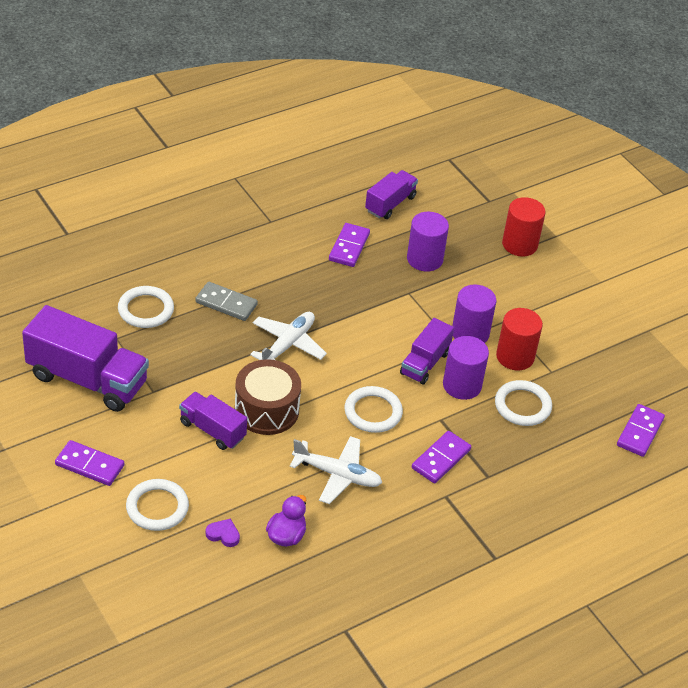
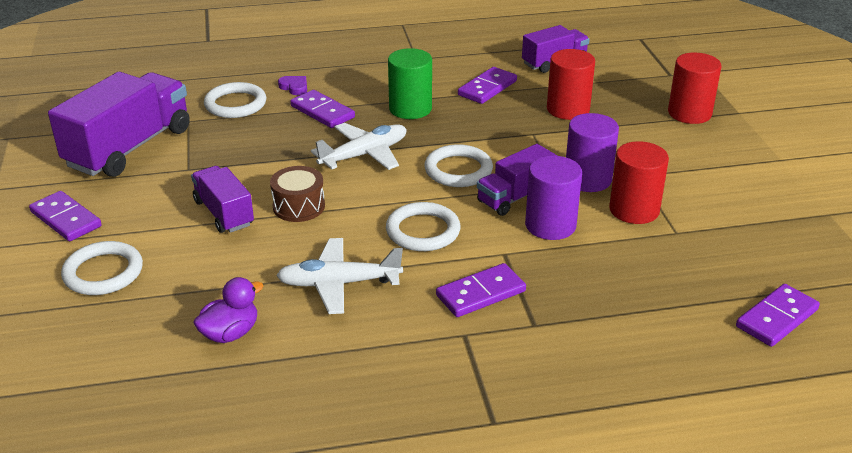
camera: 25 degrees right, 10 degrees down
(87, 379) = (129, 148): purple truck -> purple truck turned 105 degrees counterclockwise
(223, 534) = (156, 315): purple heart -> purple heart (294, 87)
(226, 303) = (322, 112): grey domino -> purple domino
(266, 410) = (299, 206): brown drum -> brown drum, size x0.65
(297, 285) = (410, 109): none -> green cylinder
(337, 475) = (338, 284): white plane -> white plane turned 135 degrees clockwise
(424, 259) = (568, 109): purple cylinder -> red cylinder
(522, 406) = (620, 259): white ring -> white ring (458, 170)

